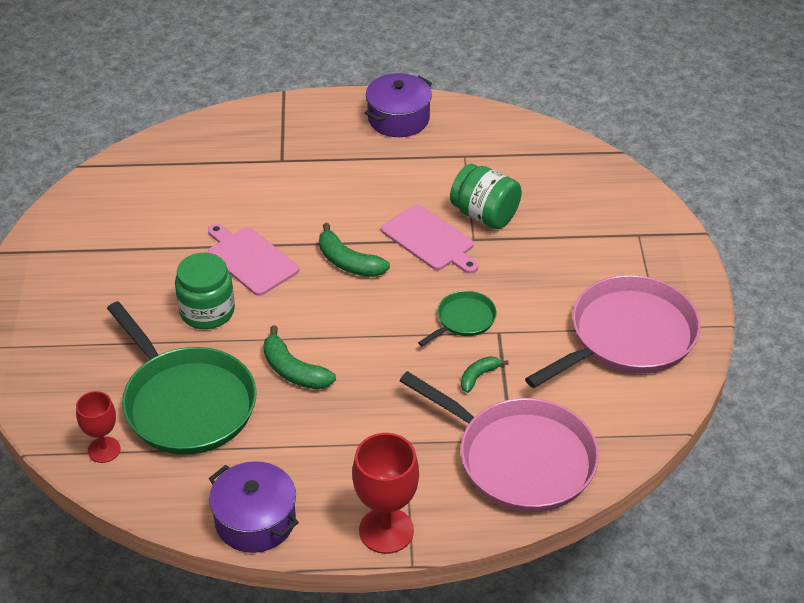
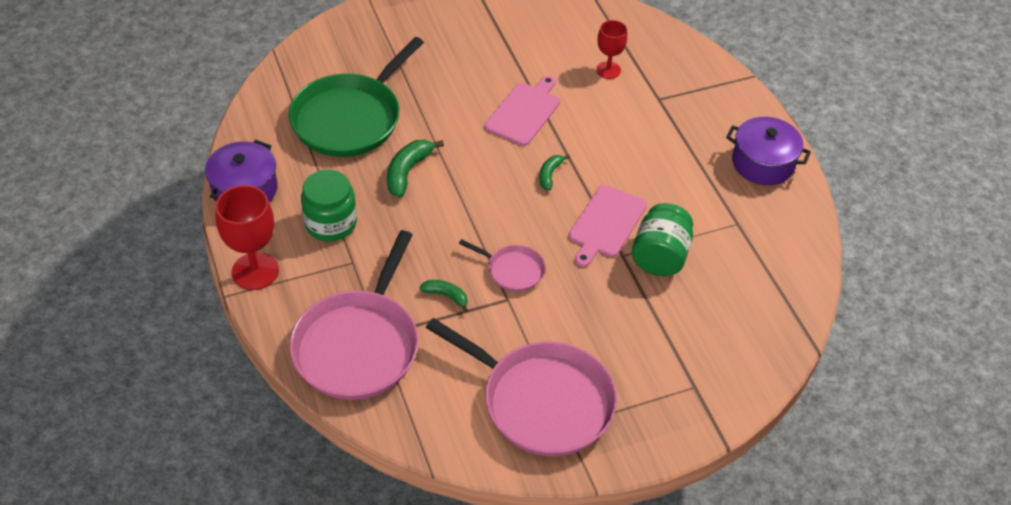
camera: 70 degrees right, 5 degrees up
(104, 450) = (289, 87): red goblet -> red goblet (608, 70)
(207, 311) = (453, 103): green jar -> green jar (331, 223)
(348, 262) = (550, 175): green banana -> green banana, size x0.61
(464, 319) = (512, 270): green pan -> pink pan

